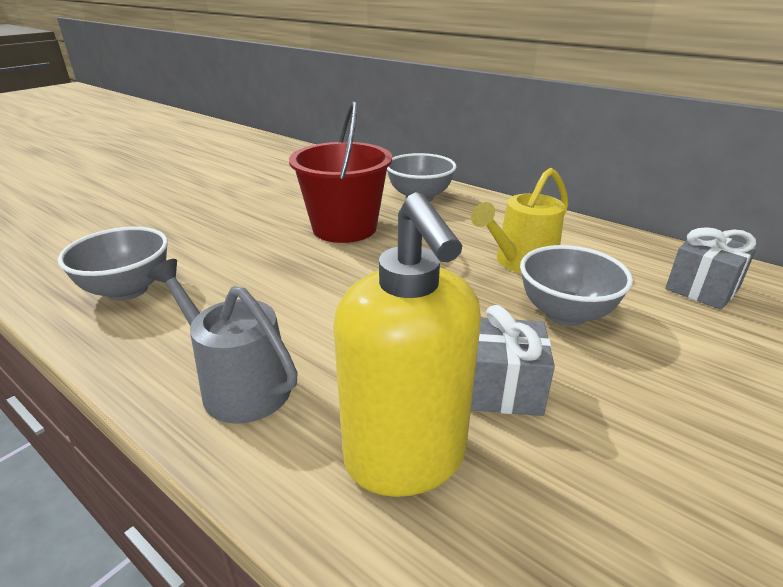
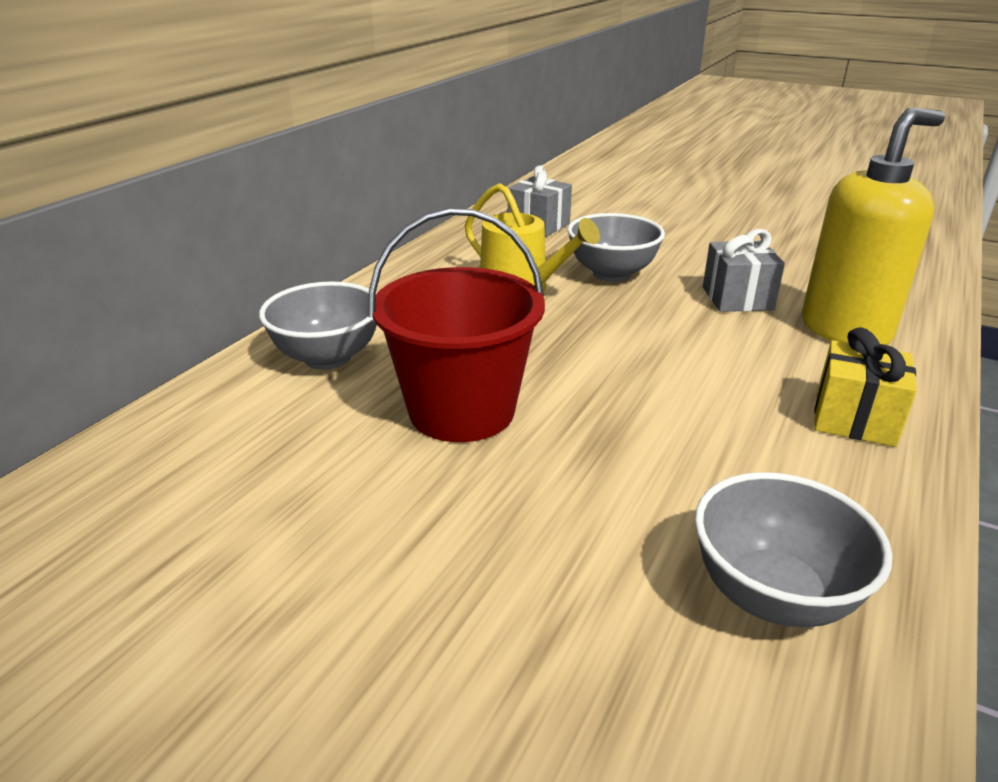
camera: 100 degrees left, 0 degrees up
(239, 385) = (854, 419): grey watering can -> yellow gift

